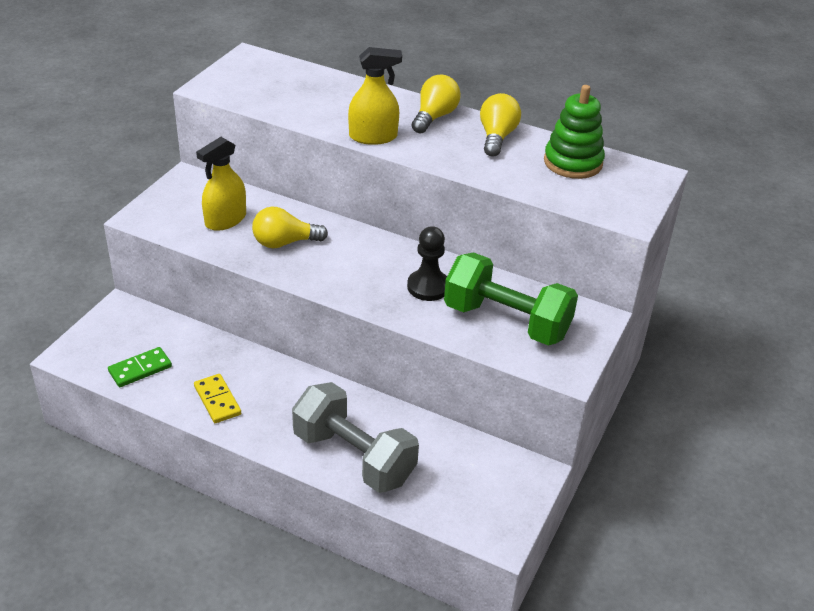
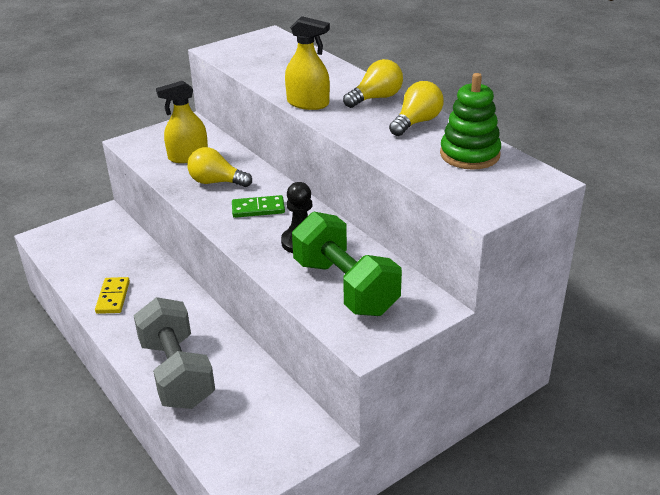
camera: 30 degrees right, 5 degrees down
(140, 369) = (80, 259): green domino -> green domino (258, 209)

